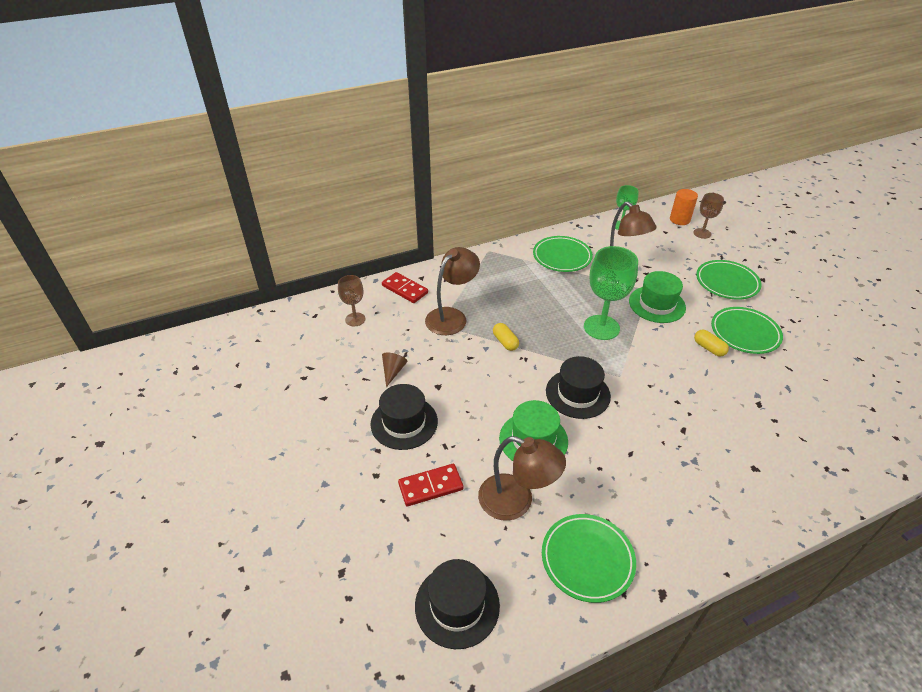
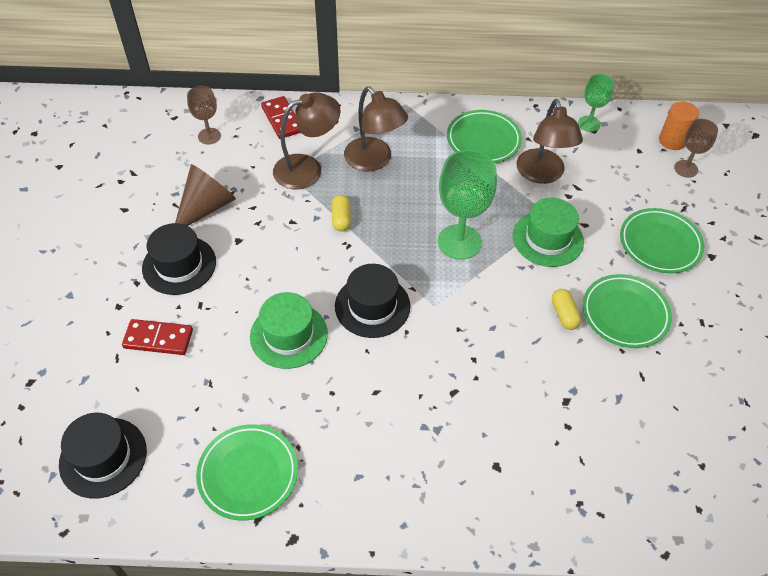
camera: 25 degrees right, 10 degrees up
(393, 371) = (206, 207): brown cone -> brown cone, size x1.87
(516, 502) = (225, 389): brown lamp -> brown lamp (374, 161)

